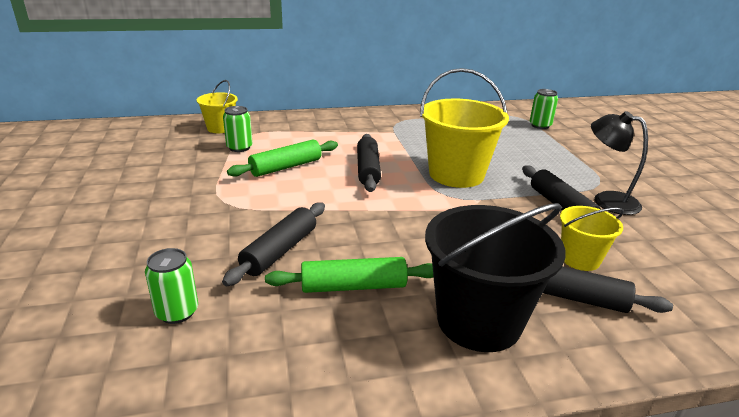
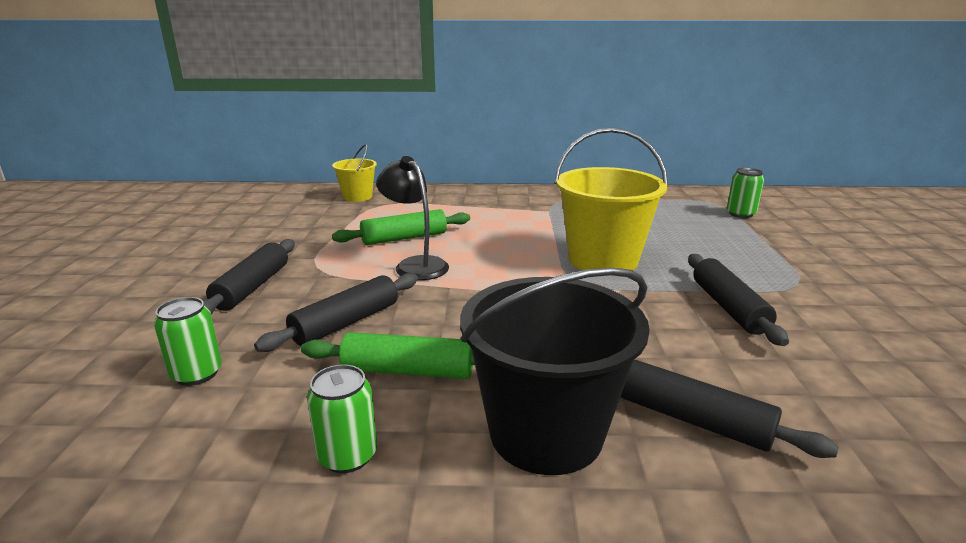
camera: 15 degrees right, 5 degrees down
(239, 147) = (366, 216): green can -> green can (347, 456)
(368, 170) = (496, 247): black rolling pin -> black rolling pin (252, 287)
(580, 259) = (727, 373): yellow bucket -> none
(607, 200) = (799, 305): black lamp -> black lamp (415, 265)

